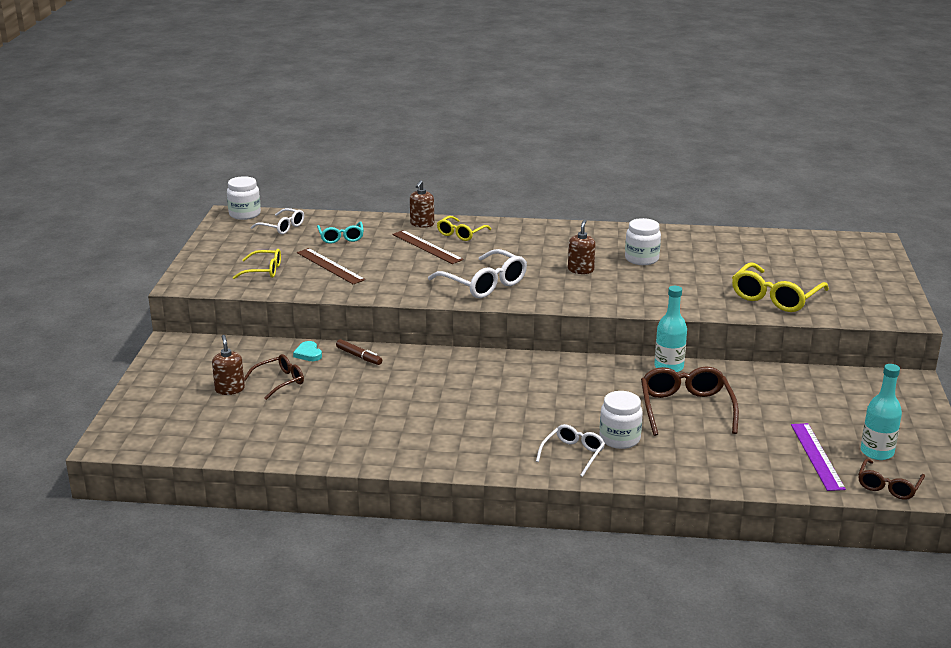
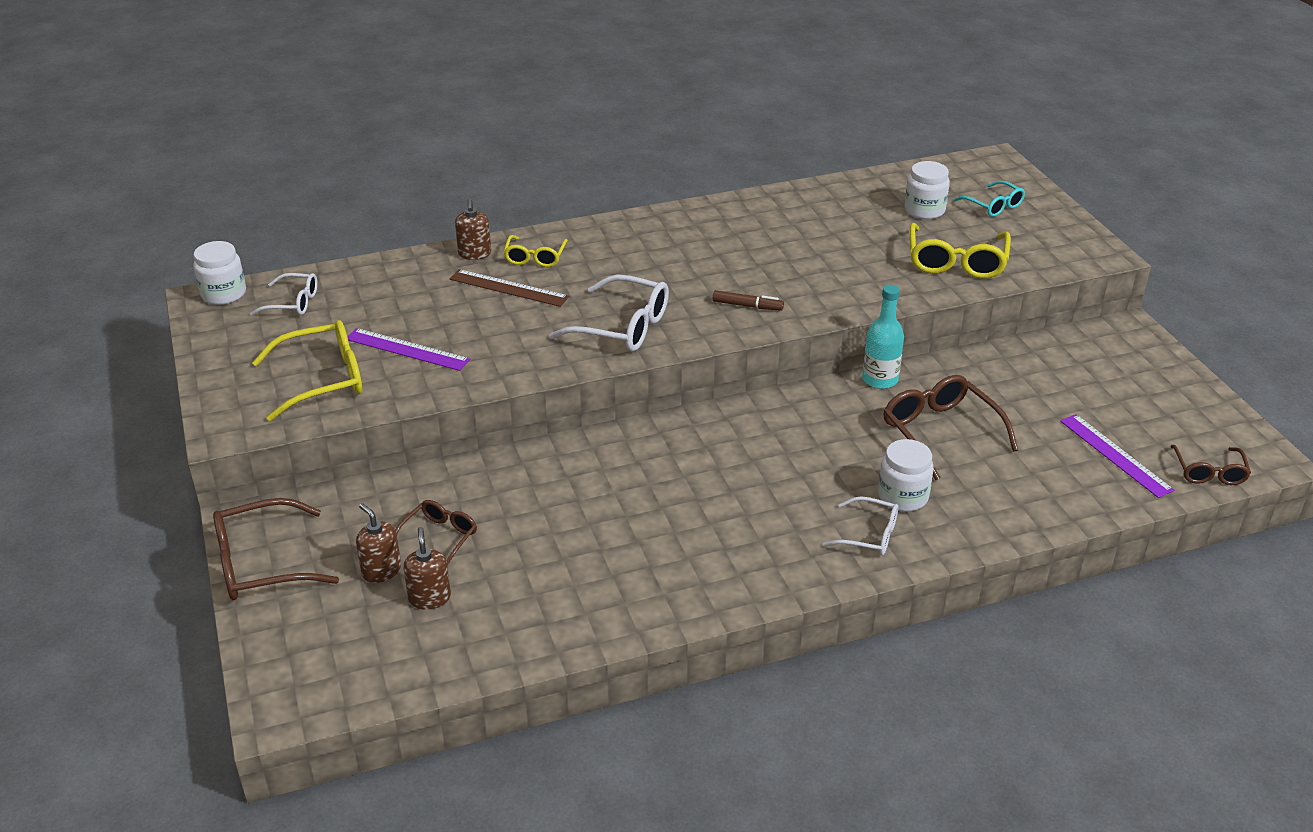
camera: 25 degrees left, 10 degrees up
(163, 367) = (261, 564): none -> brown glasses
(263, 271) = (323, 380): yellow glasses -> yellow glasses, size x1.67
(308, 354) = (444, 483): turquoise heart -> none
(330, 266) = (407, 349): brown ruler -> purple ruler
(341, 237) = (386, 300): turquoise glasses -> turquoise glasses (993, 206)
(359, 356) = (512, 469): brown marker -> brown marker (747, 306)
(573, 454) = (869, 535): white glasses -> white glasses turned 105 degrees clockwise
(580, 270) = (719, 277): brown soap dispenser -> brown soap dispenser (429, 598)
(641, 259) = (774, 243): white jar -> white jar (924, 210)
(877, 452) = (1166, 431): turquoise bottle -> none

